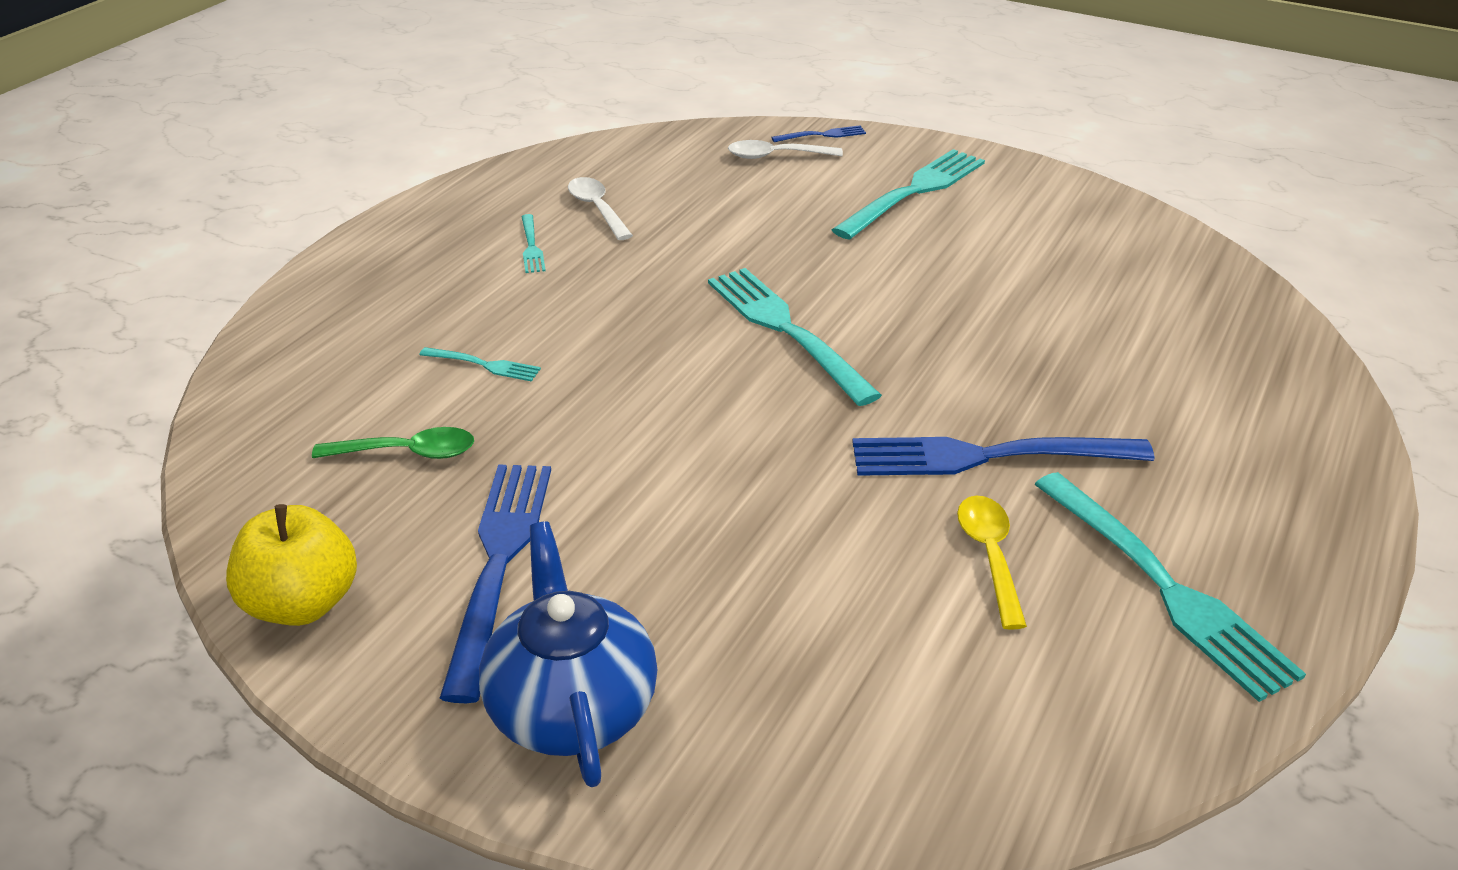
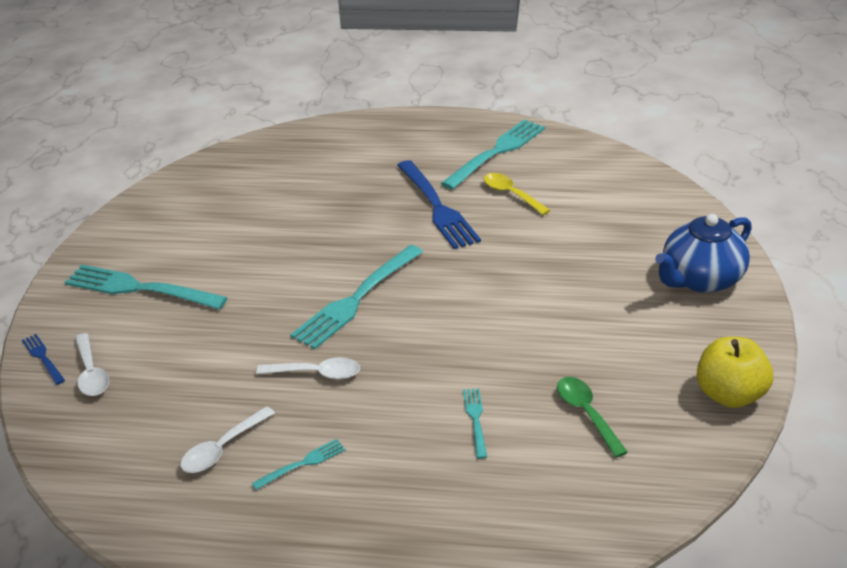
camera: 110 degrees left, 0 degrees up
(498, 564) = (640, 336): blue fork -> none
(663, 277) = (316, 373): none -> white spoon
(990, 556) = (511, 194): yellow spoon -> yellow spoon turned 75 degrees clockwise

